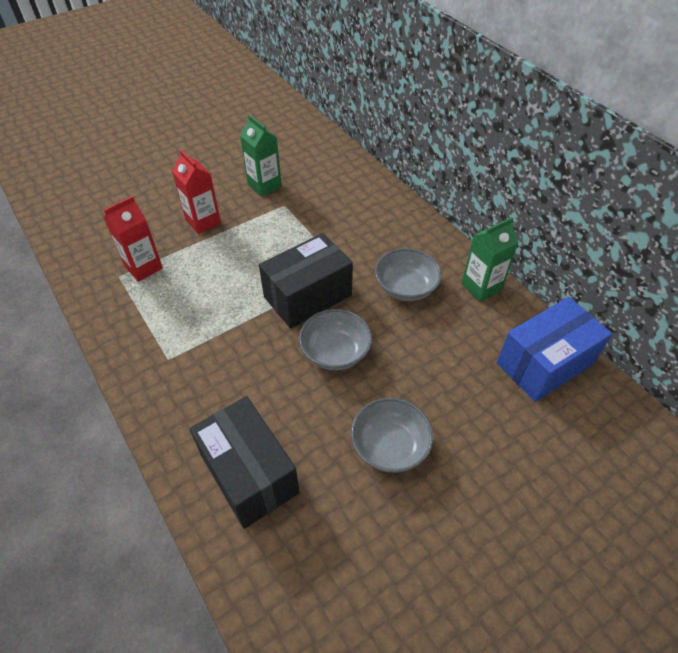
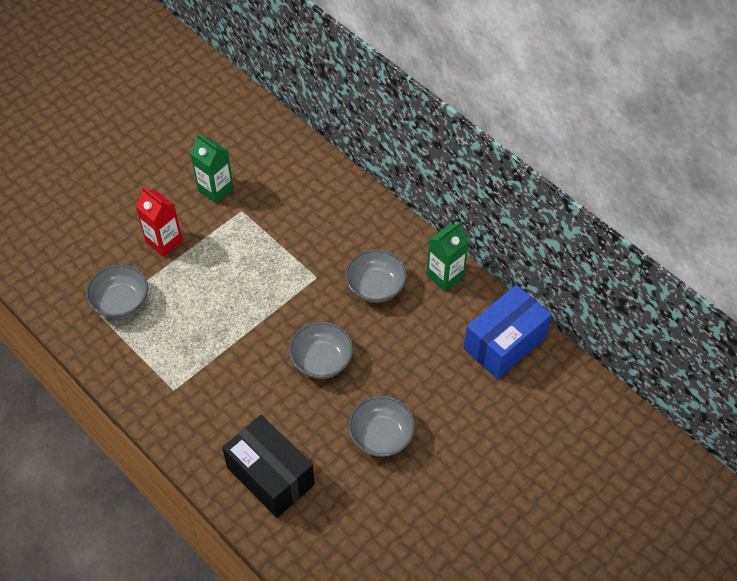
camera: 10 degrees left, 5 degrees up
(143, 267) = (120, 302): red carton -> grey bowl
(308, 296) = (286, 309): black box -> none

